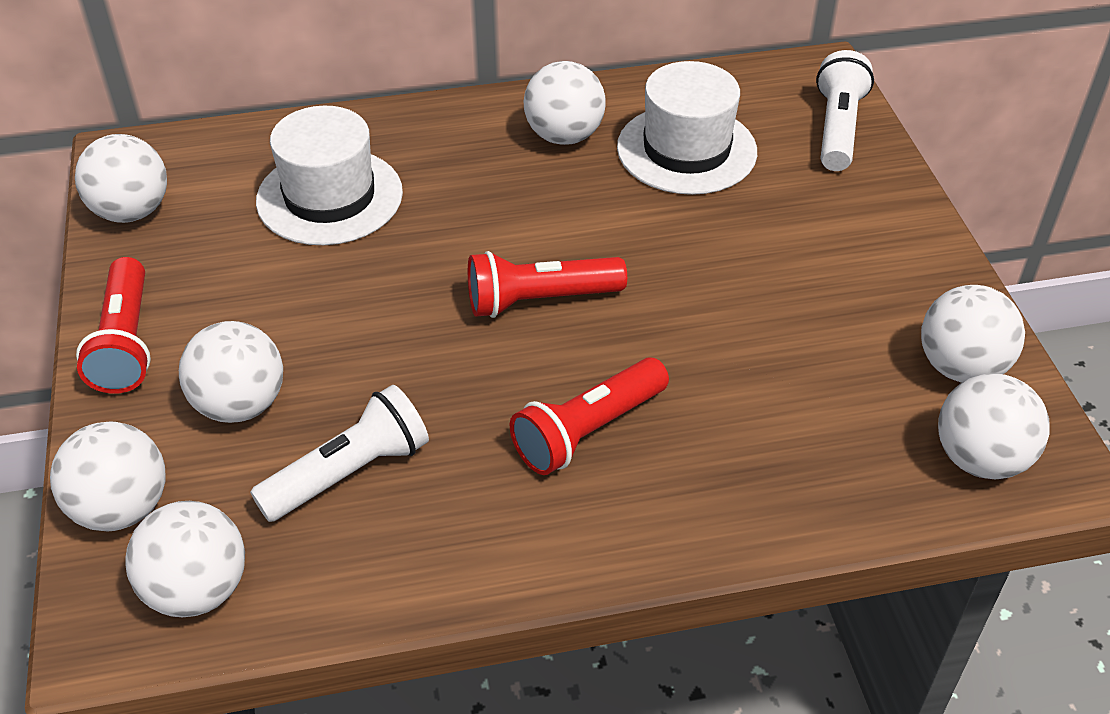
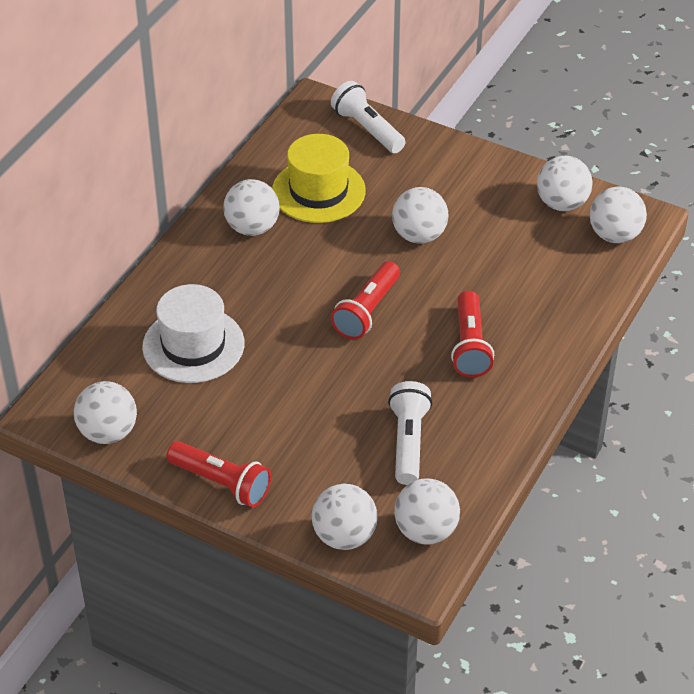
camera: 50 degrees left, 0 degrees up
(240, 404) = (319, 459): white ball -> white ball (419, 235)
(686, 150) = (318, 191): white hat -> yellow hat

